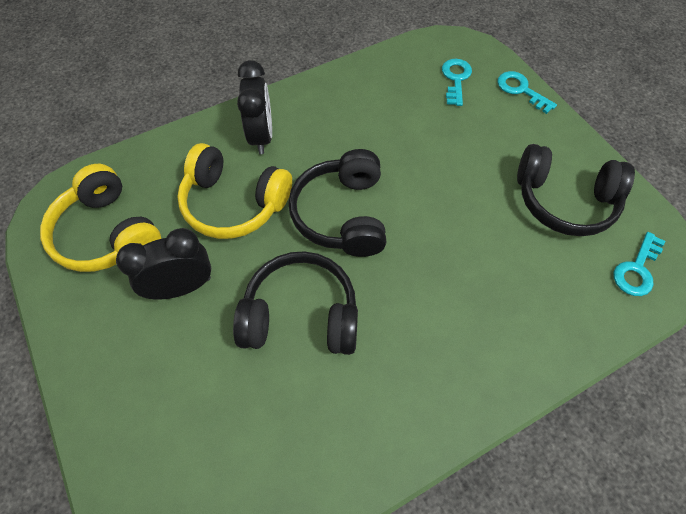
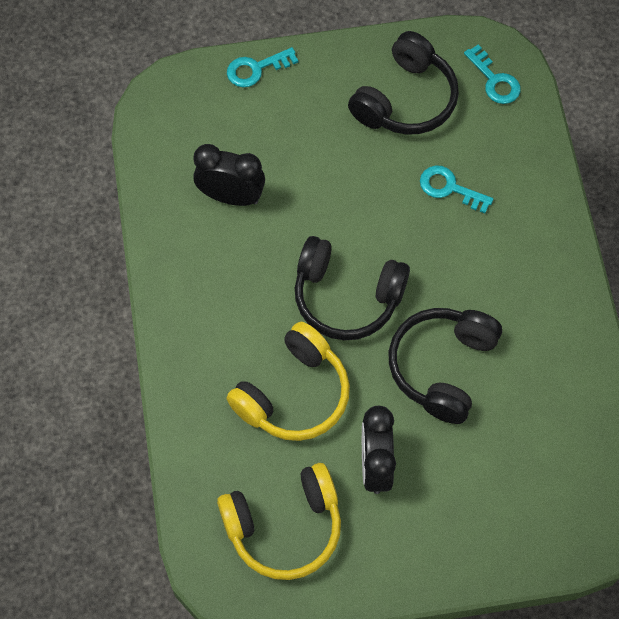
camera: 70 degrees left, 5 degrees up
(261, 136) = (213, 344): black clock -> black clock (231, 196)
(456, 79) = (213, 123): turquoise key -> turquoise key (449, 188)

